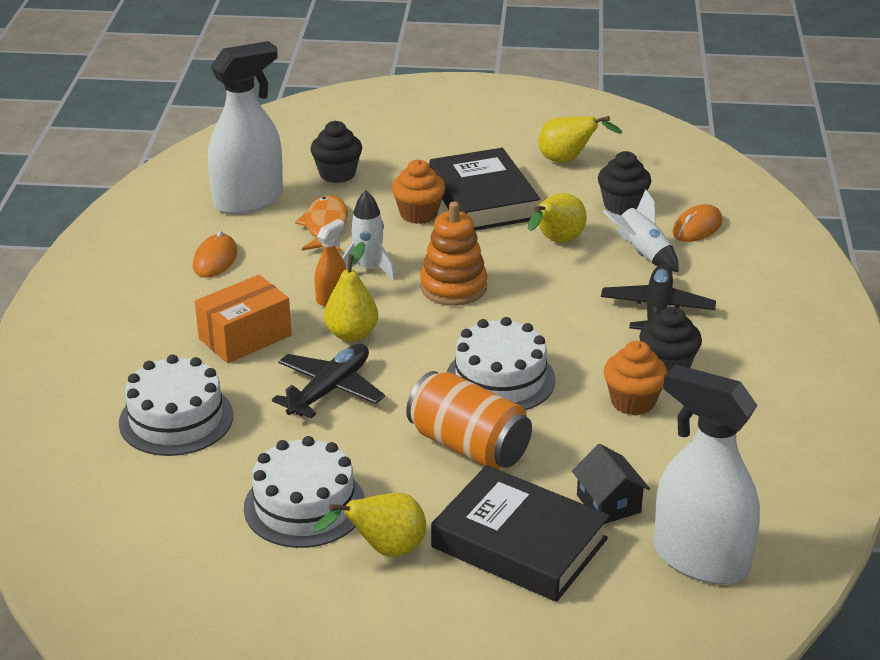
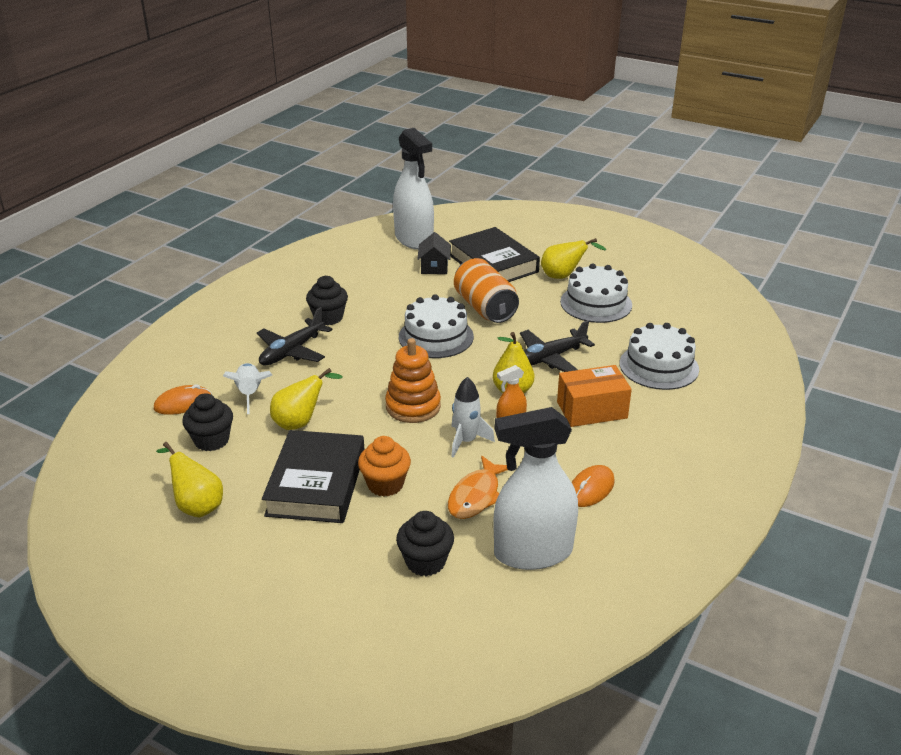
camera: 155 degrees left, 0 degrees up
(633, 401) = (370, 305): orange cupcake -> none

